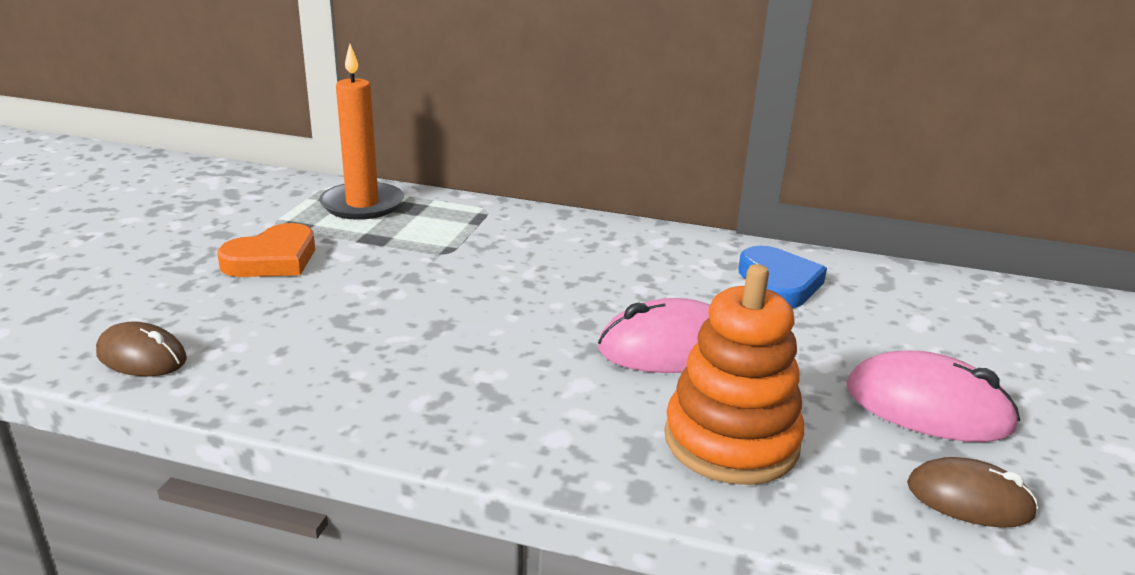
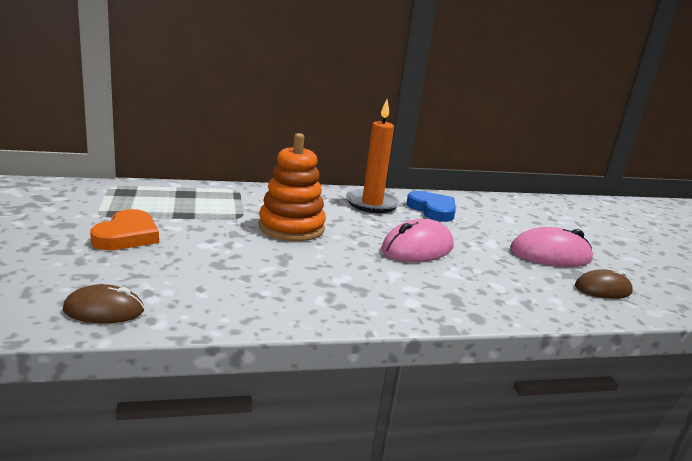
camera: 30 degrees left, 5 degrees down
(362, 205) = (151, 195): orange candle -> orange candle (372, 204)
(731, 441) = (491, 286): orange stacking toy -> orange stacking toy (291, 227)

